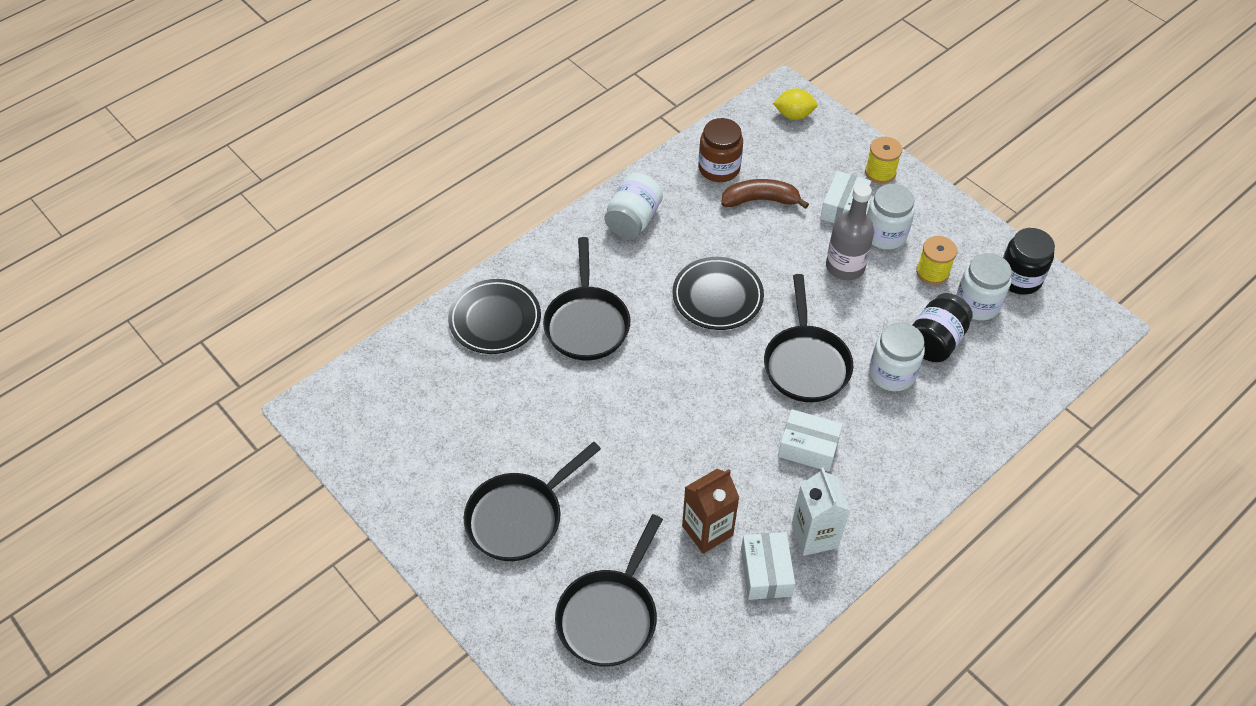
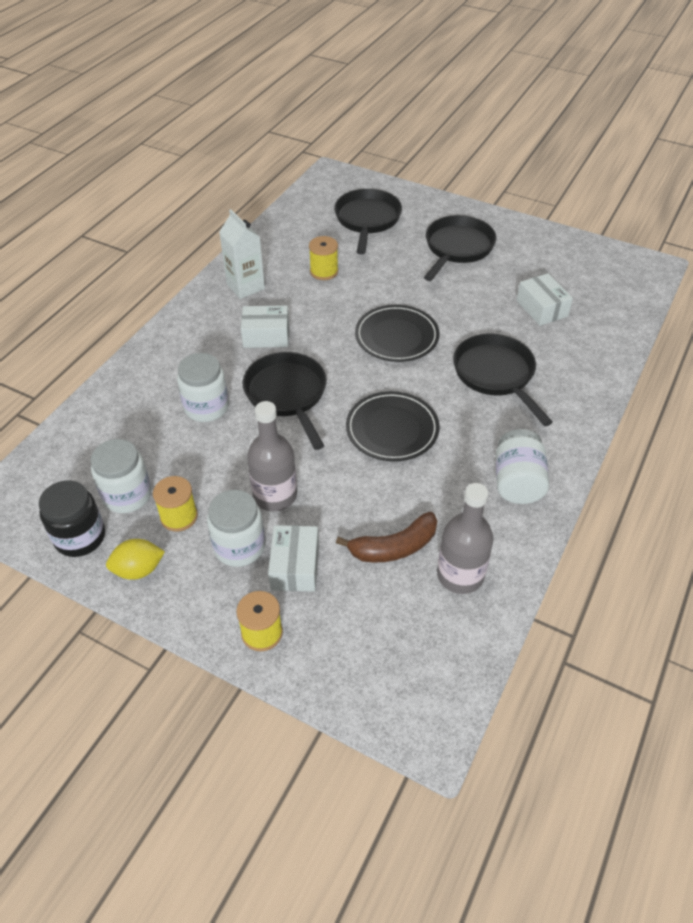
camera: 160 degrees right, 5 degrees down
(495, 319) = (575, 357): black plate -> black plate (396, 337)
(707, 530) = (324, 271): brown carton -> yellow spool
(719, 168) = (460, 575): brown jar -> grey bottle
(766, 572) = (274, 261): white box -> white box (541, 308)
(794, 115) = (402, 694): yellow lemon -> yellow lemon (138, 570)
(935, 341) = (168, 446): black jar -> none

